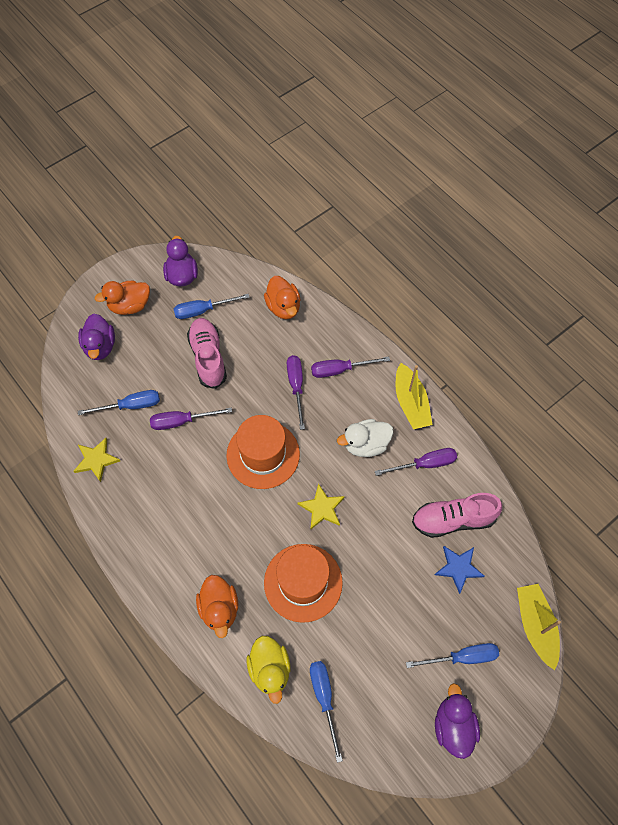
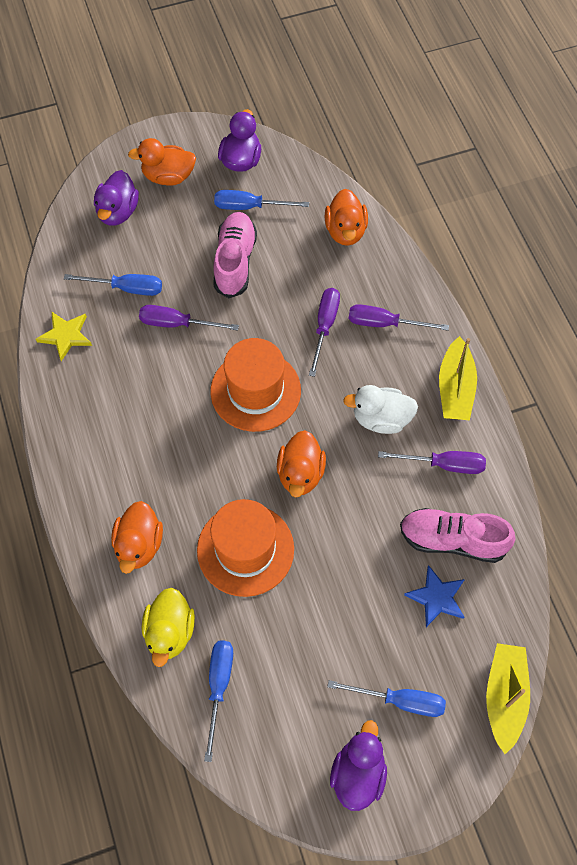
camera: 20 degrees right, 0 degrees up
(322, 508) = (300, 474): yellow star -> orange duck

